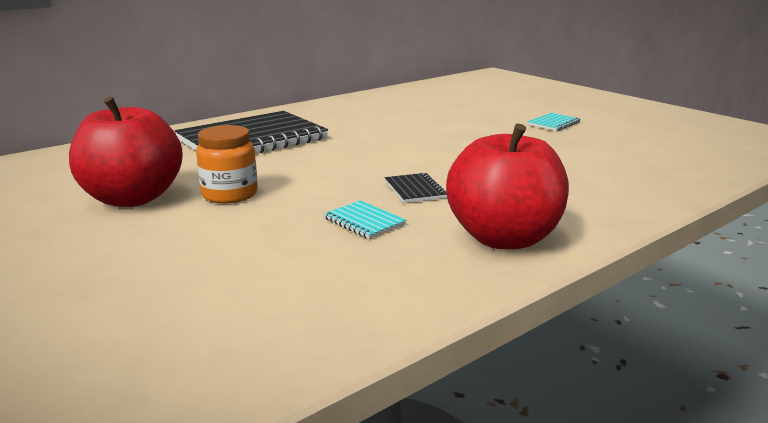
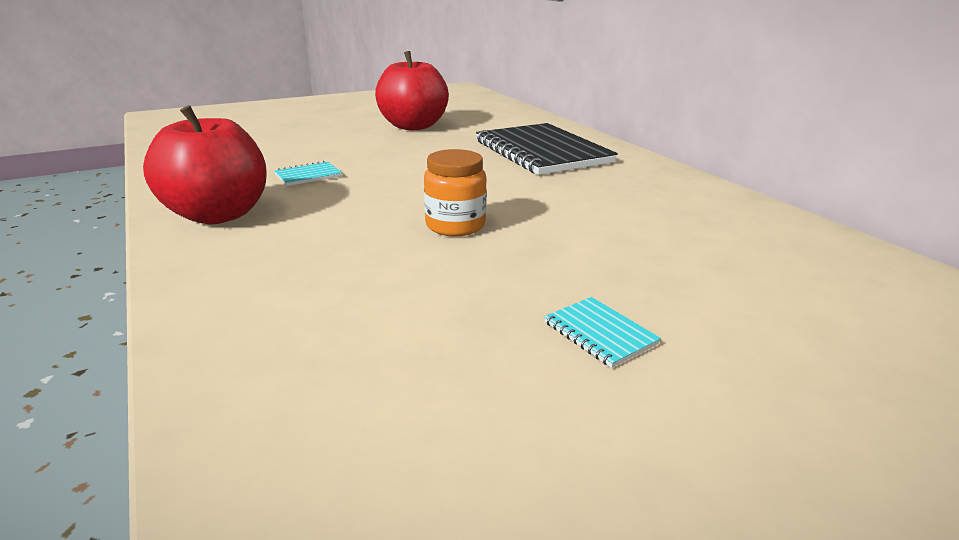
camera: 100 degrees right, 5 degrees up
(230, 194) = (400, 145): orange jar -> orange jar (455, 225)
(414, 190) = (359, 197): black notebook -> none

